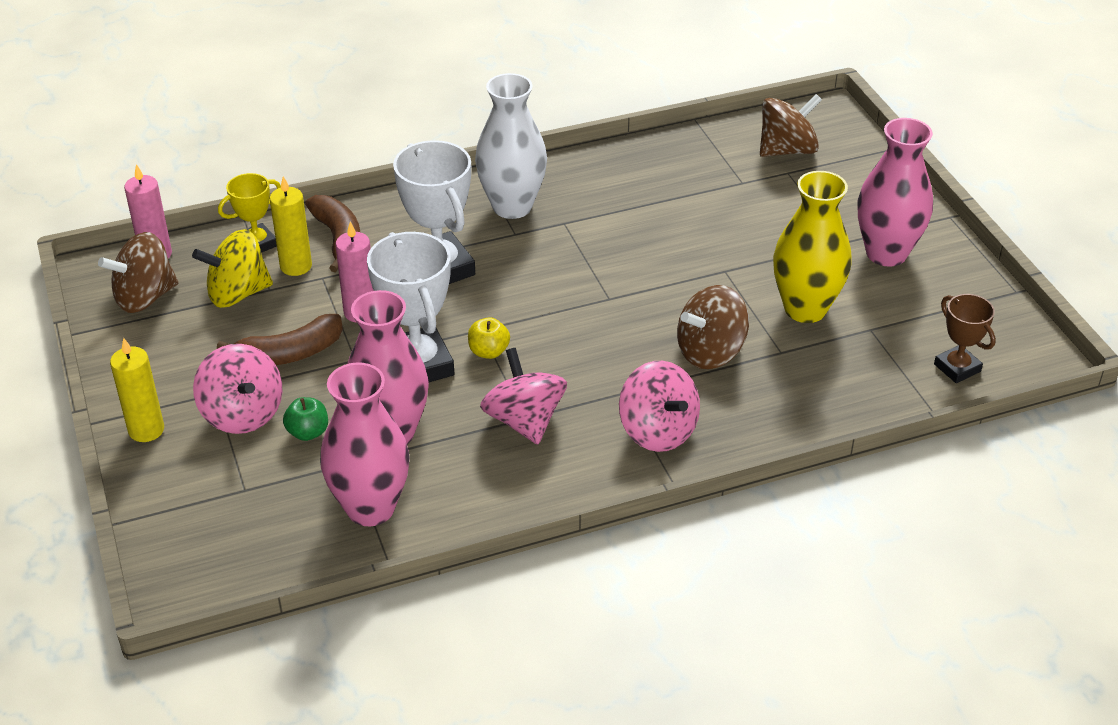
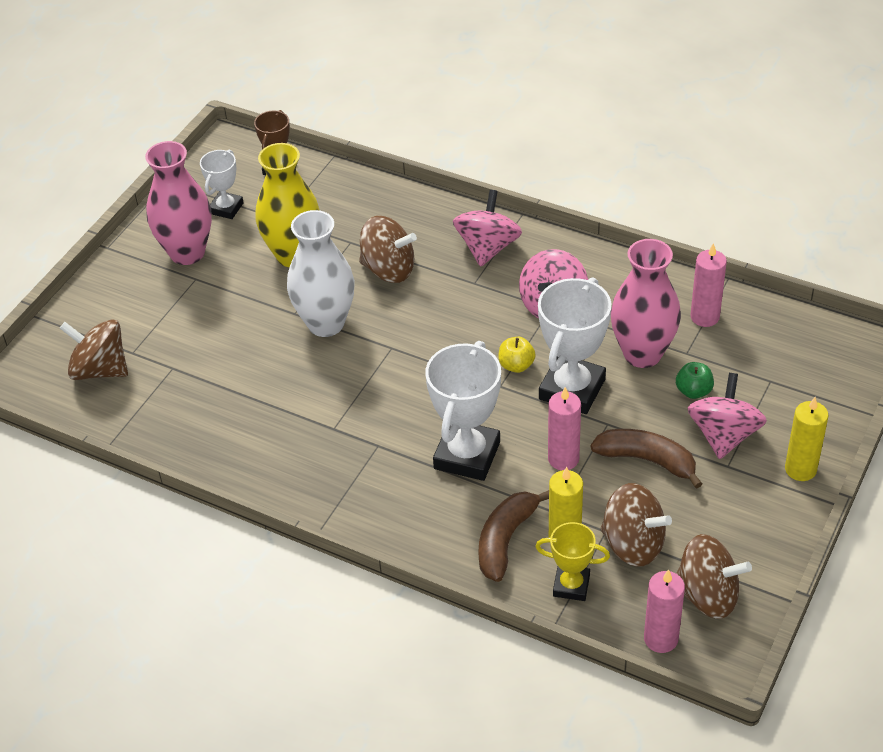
camera: 130 degrees left, 5 degrees up
(238, 293) = (633, 544): yellow spinning top -> brown spinning top
(370, 508) = (704, 317): pink vase -> pink candle
(512, 207) = (347, 471): white vase -> white vase (326, 323)
(928, 305) = (226, 208): none -> white trophy

